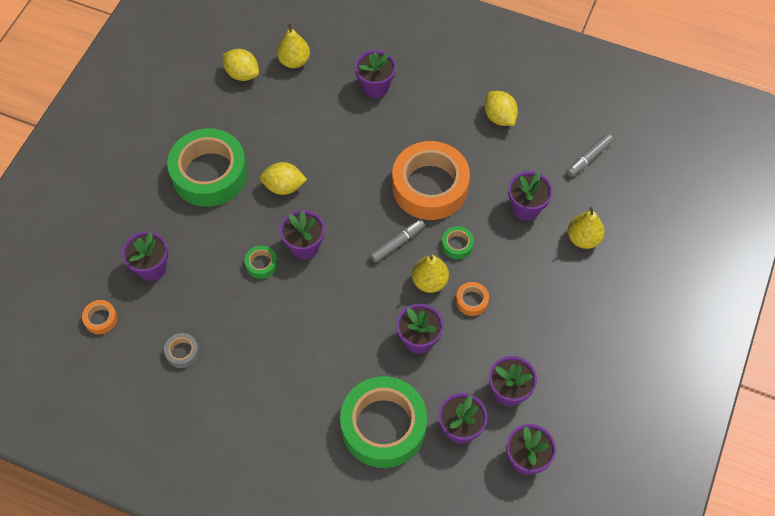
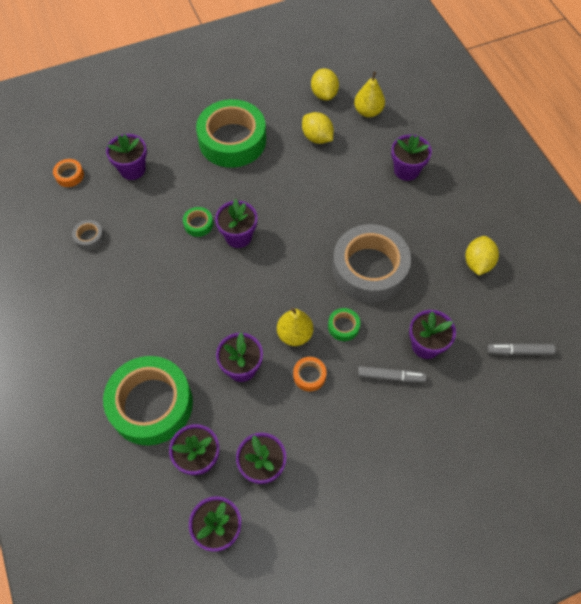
camera: 45 degrees right, 0 degrees up
(284, 186) = (269, 186): yellow lemon -> yellow lemon (317, 137)
(397, 243) = (302, 288): grey marker -> grey marker (390, 376)
(430, 186) = (369, 269): orange tape -> grey tape
(583, 238) = (447, 408): yellow pear -> none

